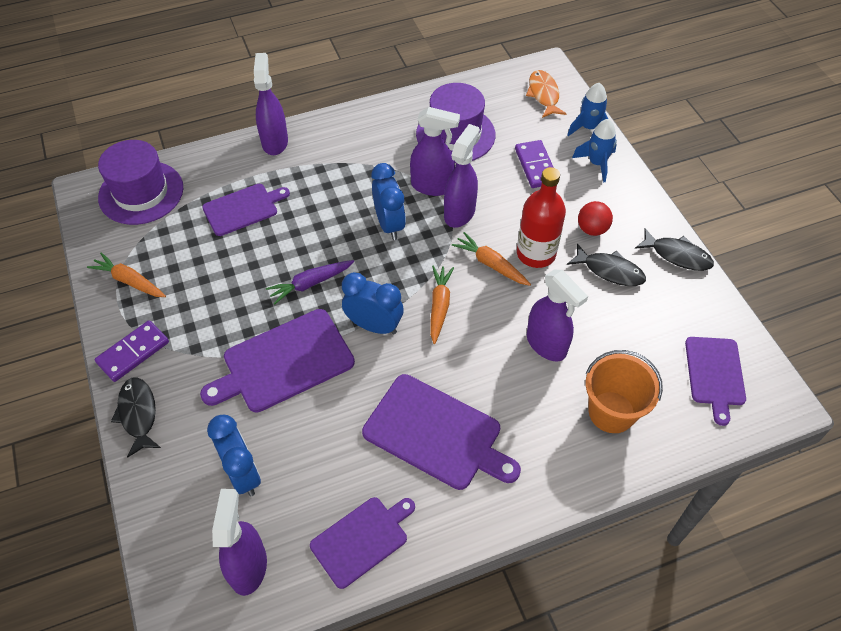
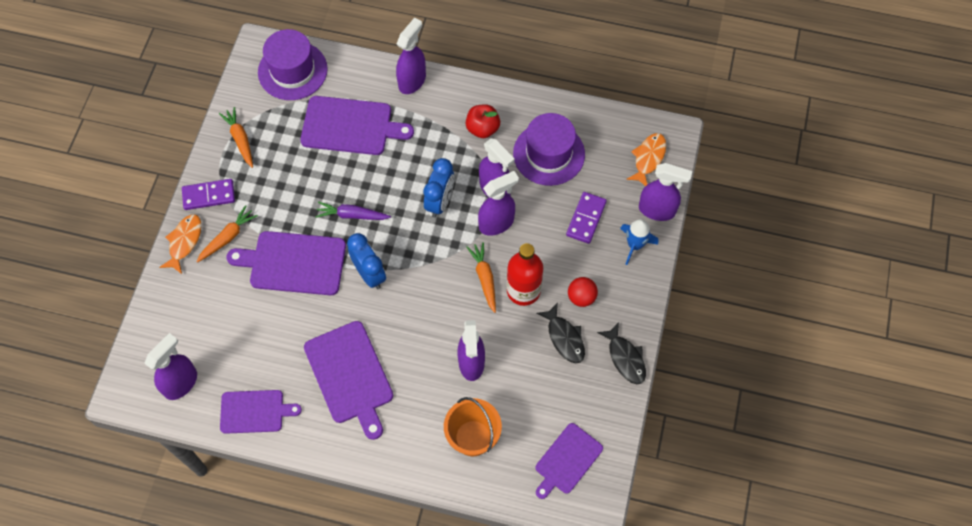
camera: 35 degrees right, 10 degrees up
(138, 414) = (184, 242): black fish -> orange fish
(243, 209) = (350, 126): purple cutting board -> purple cutting board, size x1.54
(243, 474) = (217, 323): blue clock -> none
(377, 145) = (482, 128): none -> red apple
(439, 306) = (423, 288): orange carrot -> orange carrot (228, 237)
(589, 128) = (657, 210): blue rocket -> purple spray bottle

